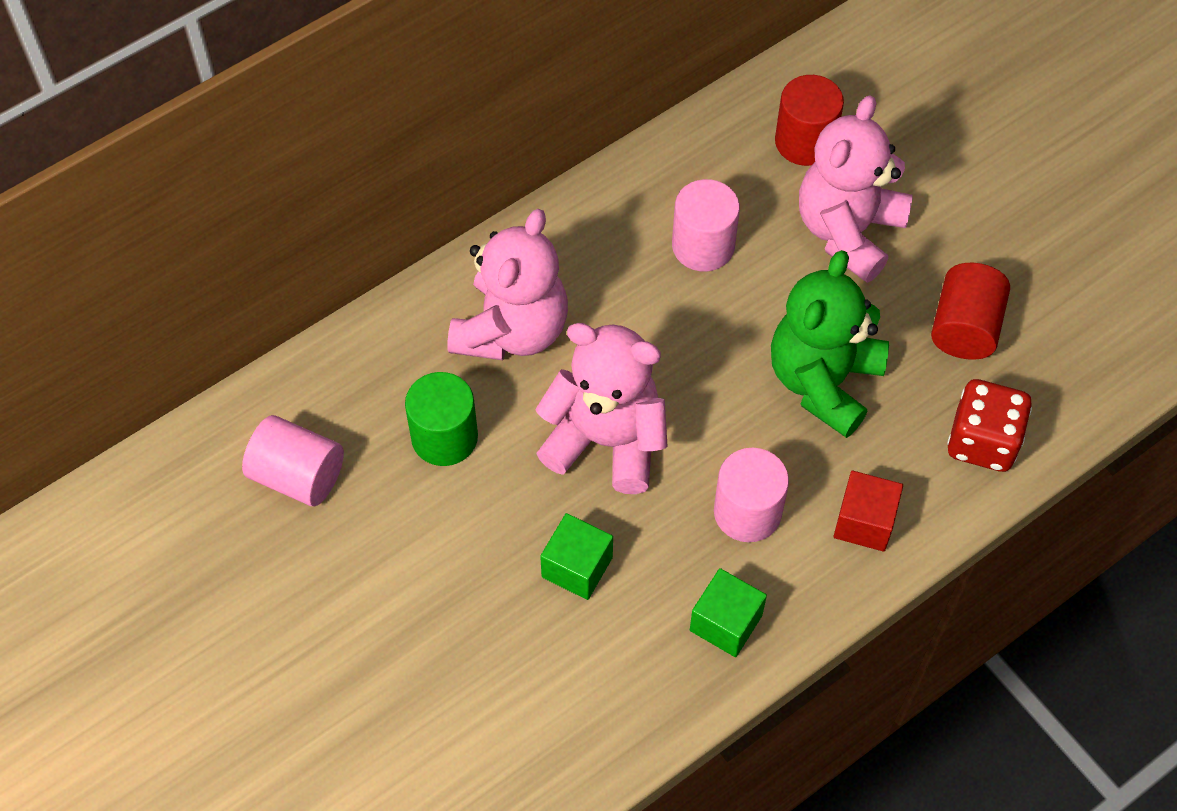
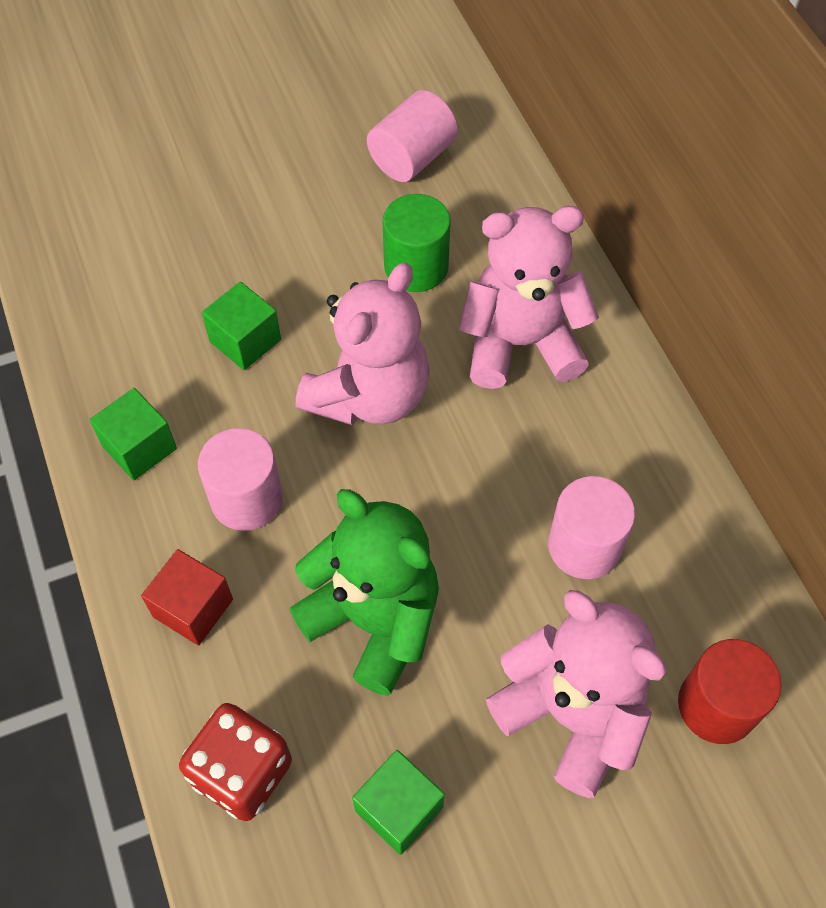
camera: 105 degrees right, 0 degrees up
(512, 330) = (520, 343): pink teddy bear -> pink teddy bear turned 135 degrees clockwise
(964, 327) = (399, 809): red cylinder -> green cube

